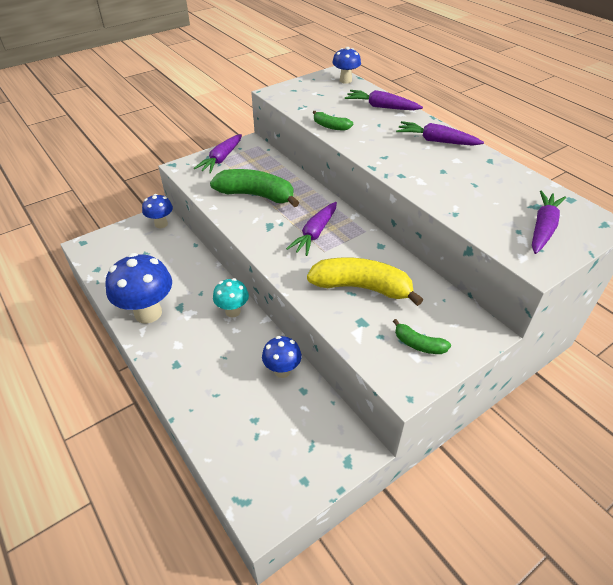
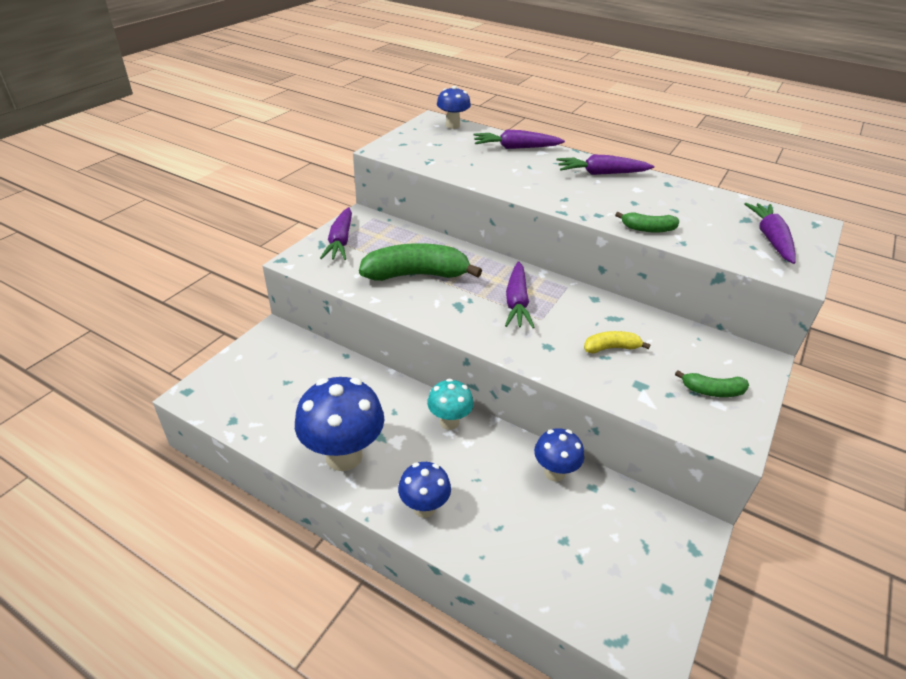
camera: 25 degrees left, 5 degrees down
(161, 224) = (283, 341): blue mushroom -> blue mushroom (424, 508)
(330, 126) = (480, 177): green banana -> green banana (648, 229)
(361, 287) = (611, 348): yellow banana -> yellow banana, size x0.50

